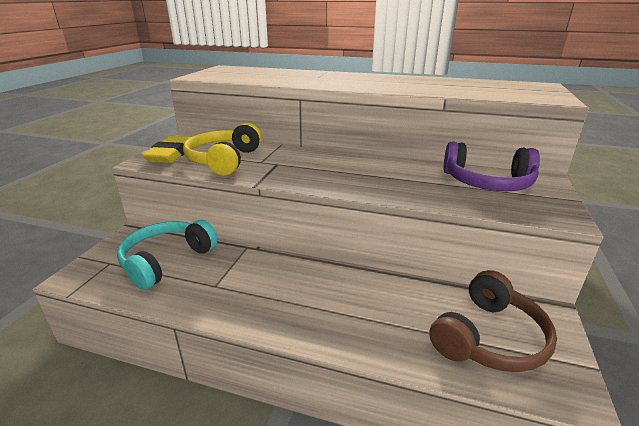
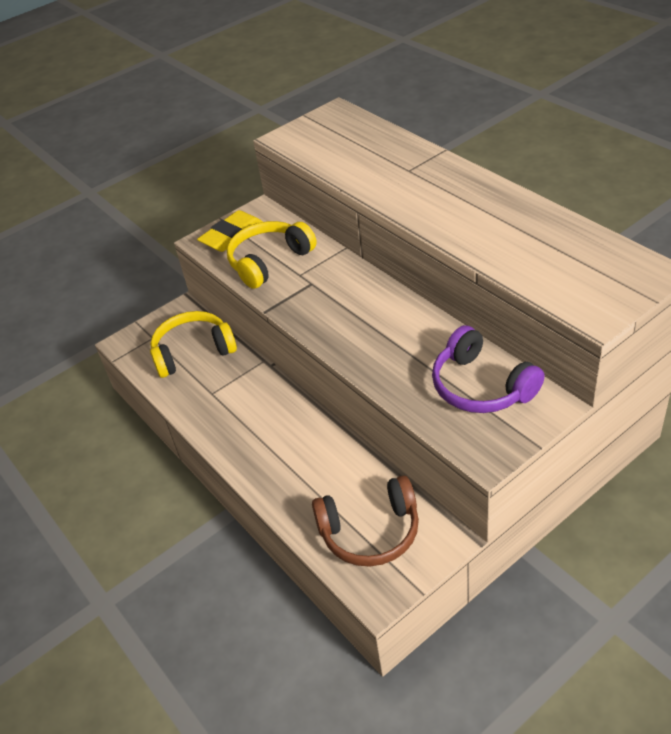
camera: 40 degrees right, 15 degrees up
(166, 260) = (193, 351): turquoise headphones -> yellow headphones

